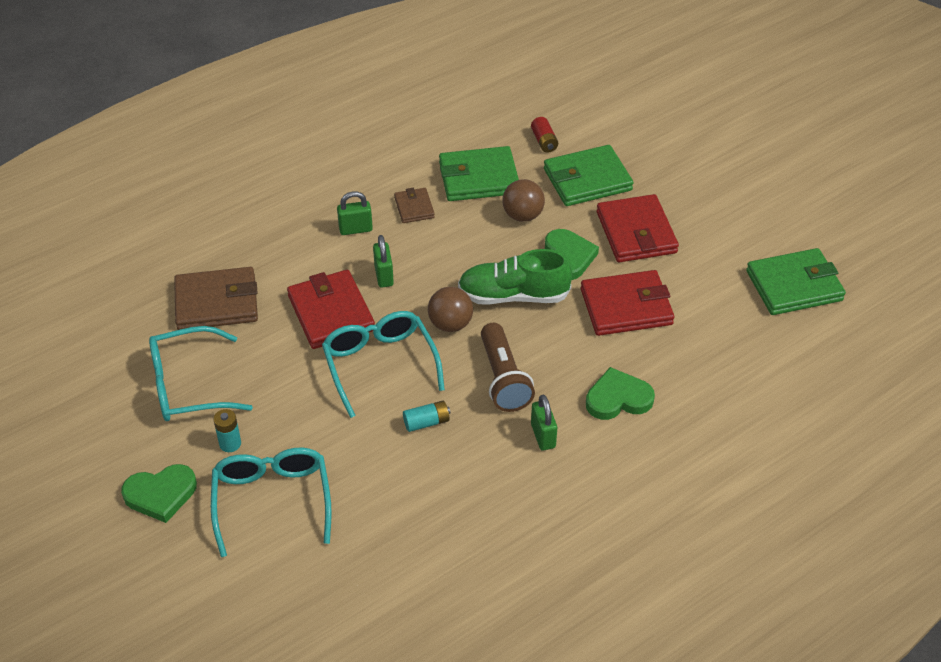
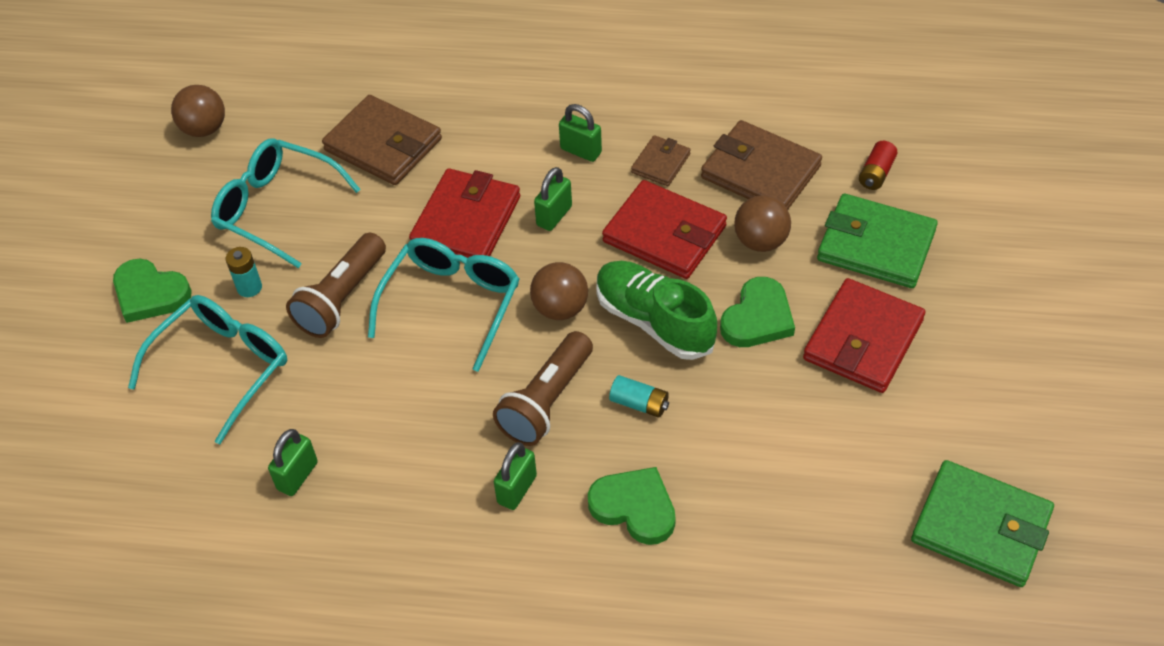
camera: 45 degrees right, 5 degrees up
(66, 371) = (204, 129): none -> brown ball
(303, 408) = (341, 298): none -> brown flashlight
(402, 524) = (297, 476): none -> green padlock
(426, 422) = (428, 392): turquoise battery -> turquoise battery (639, 403)
(479, 178) = (760, 172): green wallet -> brown wallet
(626, 307) = (757, 415): red wallet -> red wallet (664, 234)

